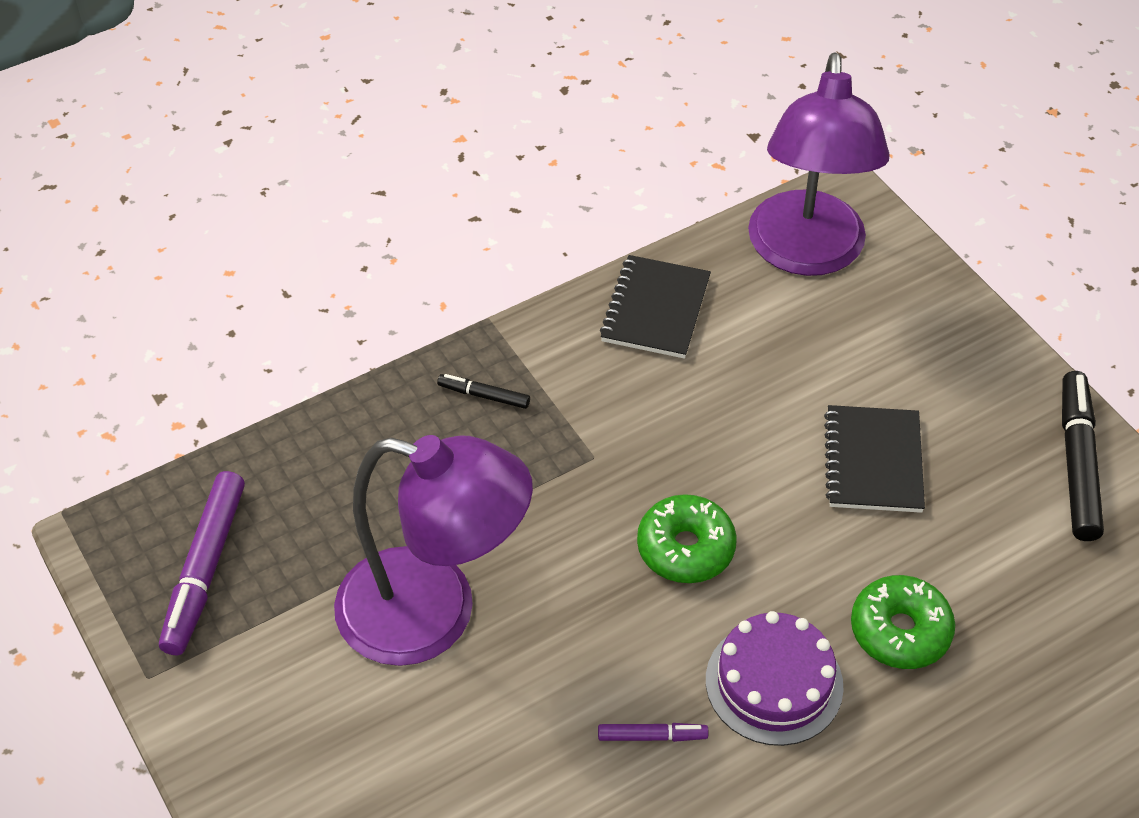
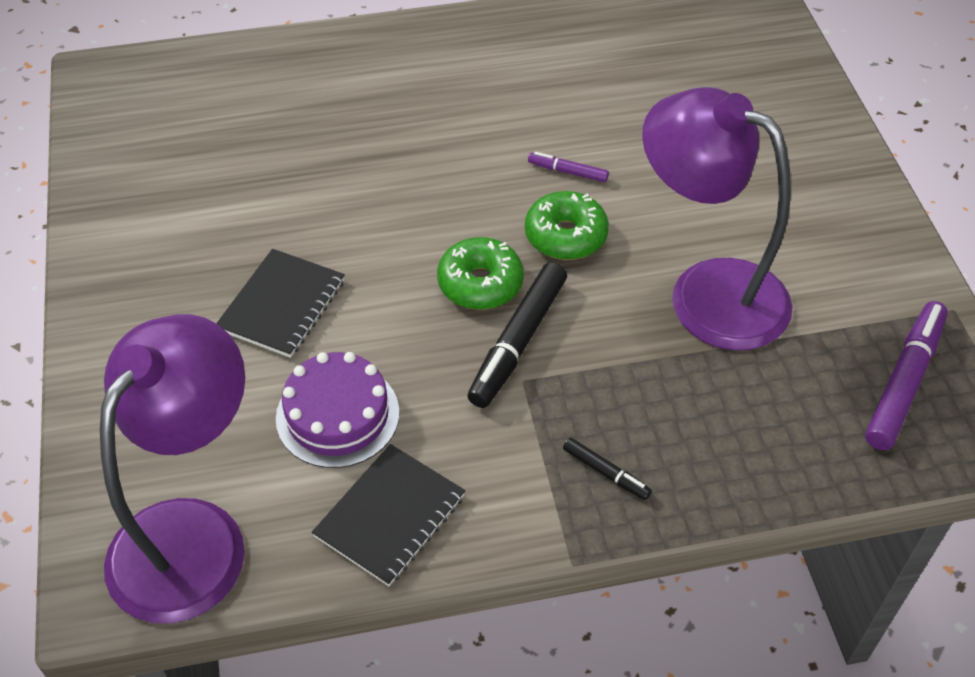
camera: 160 degrees left, 0 degrees up
(774, 683) = (463, 179): purple cake -> purple cake (337, 415)
(900, 631) = (351, 185): green donut -> green donut (565, 235)
(1077, 463) = (119, 256): black marker -> black marker (518, 342)

